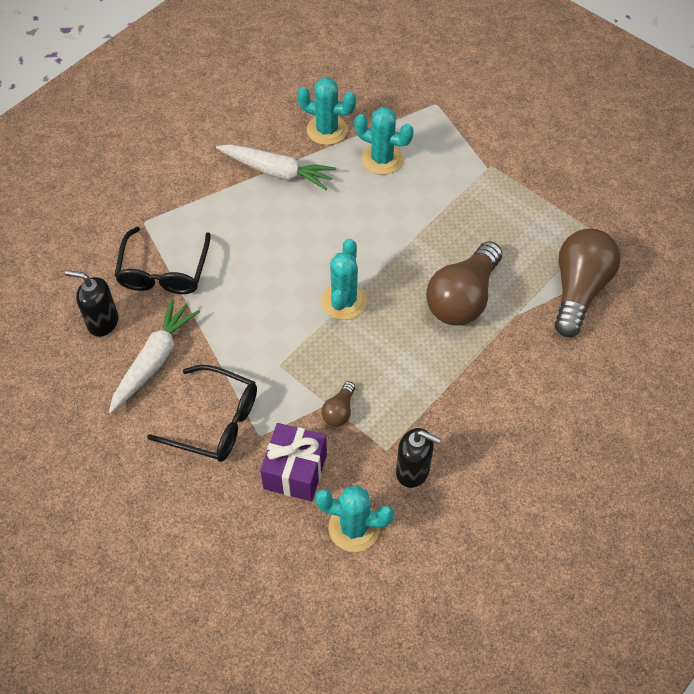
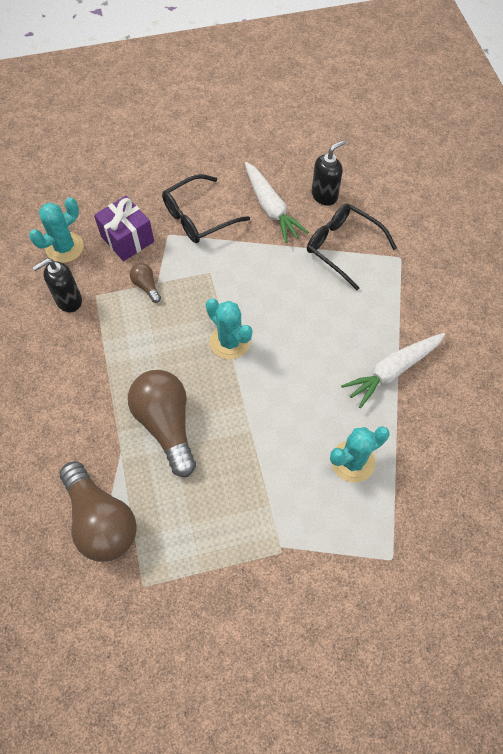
camera: 125 degrees right, 5 degrees up
(327, 130) = (417, 438): turquoise cactus -> none

